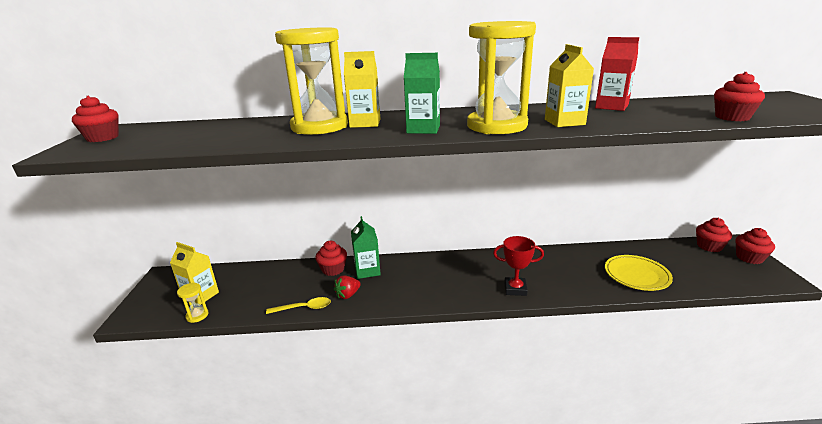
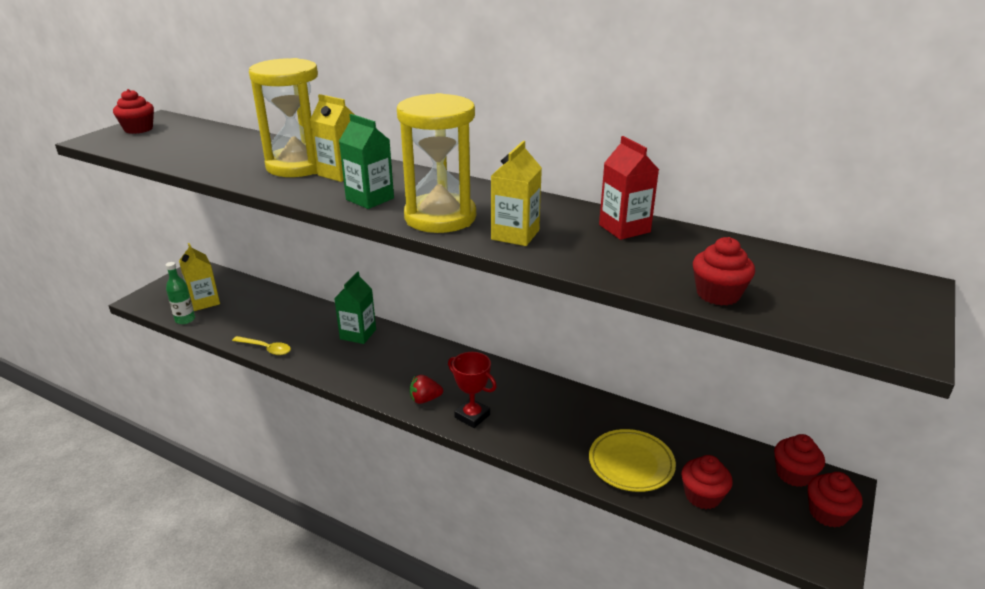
camera: 30 degrees right, 5 degrees up
(197, 315) = (185, 319): yellow hourglass -> green bottle
(333, 269) = (330, 320): red cupcake -> red cupcake (702, 496)
(348, 295) = (314, 352): red strawberry -> red strawberry (425, 399)

